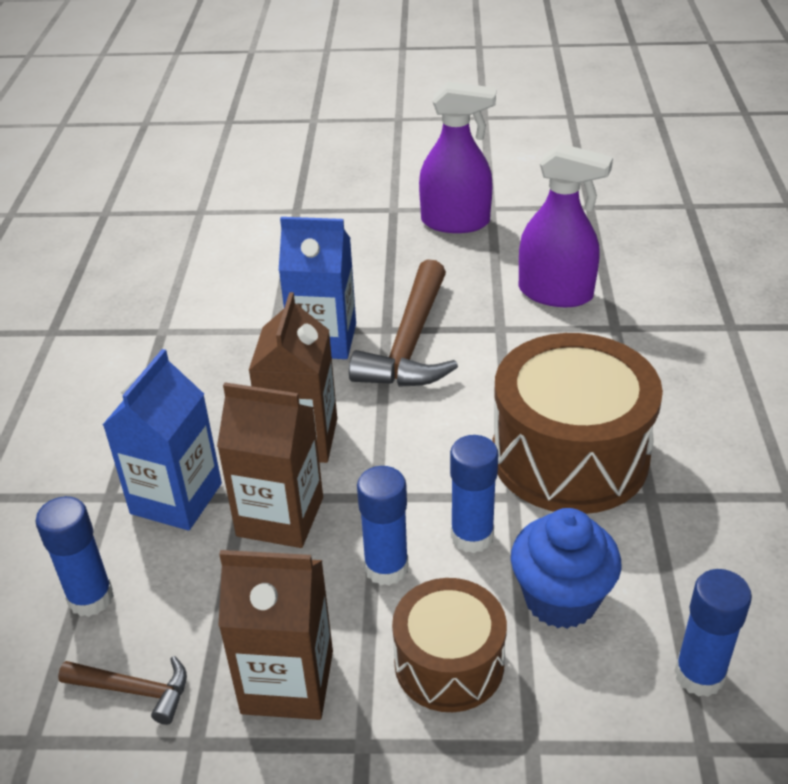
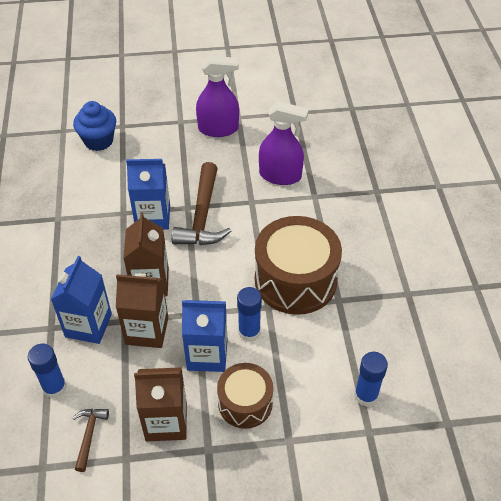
camera: 10 degrees left, 10 degrees up
(134, 690) = (89, 435): brown hammer -> brown hammer turned 90 degrees counterclockwise
(386, 568) = (207, 354): blue glue stick -> blue carton
(561, 599) = (297, 362): blue cupcake -> blue cupcake (98, 141)

